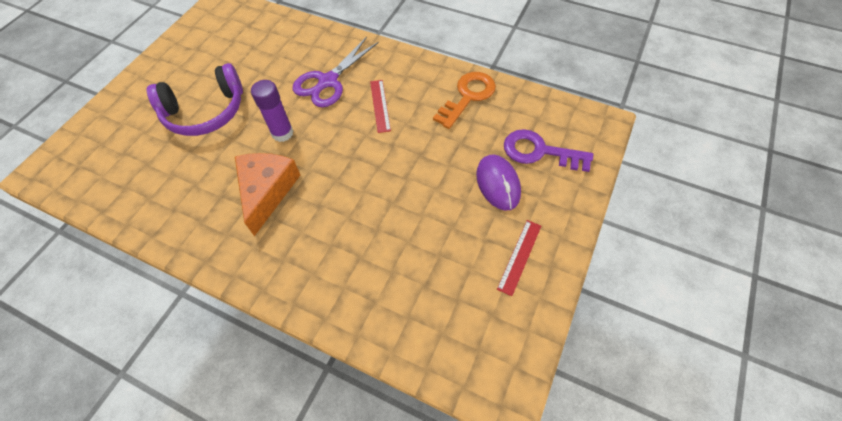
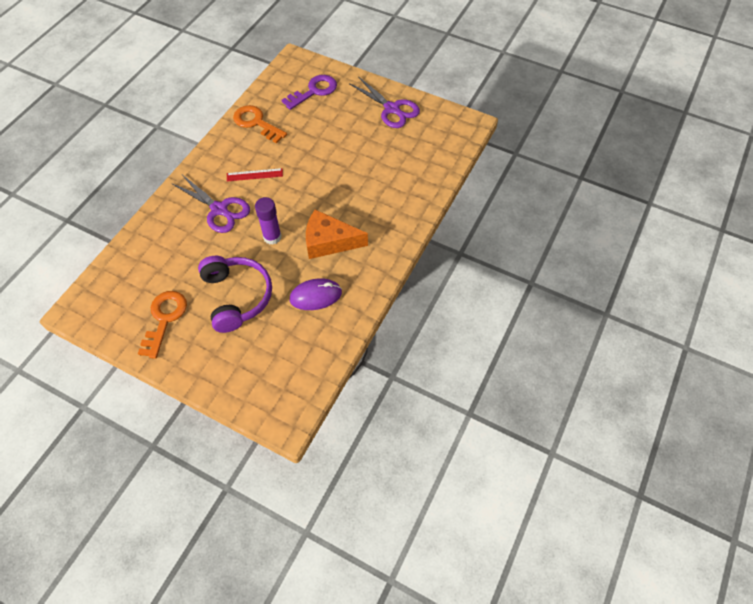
camera: 90 degrees left, 0 degrees up
(193, 61) = (164, 319): none -> orange key
(498, 184) = (338, 113): purple mouse -> purple mouse (316, 296)
(519, 256) = (392, 109): red ruler -> purple scissors
(539, 151) = (314, 91): purple key -> purple key turned 150 degrees counterclockwise

